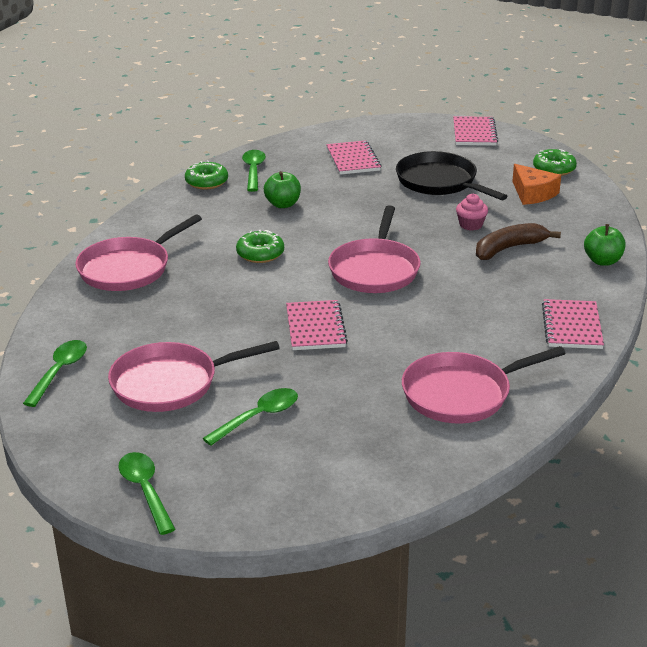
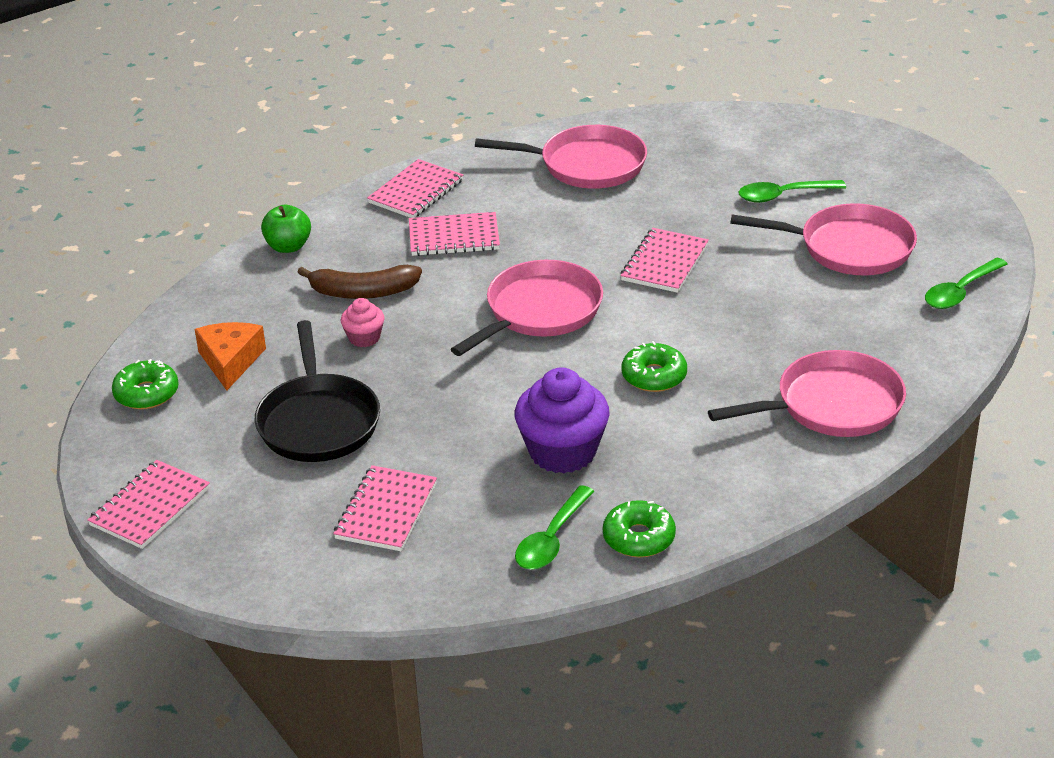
camera: 150 degrees left, 5 degrees up
(145, 490) = (914, 167): green spoon -> none
(283, 204) = (562, 452): green apple -> purple cupcake
(496, 301) = (454, 237): none -> pink notebook

